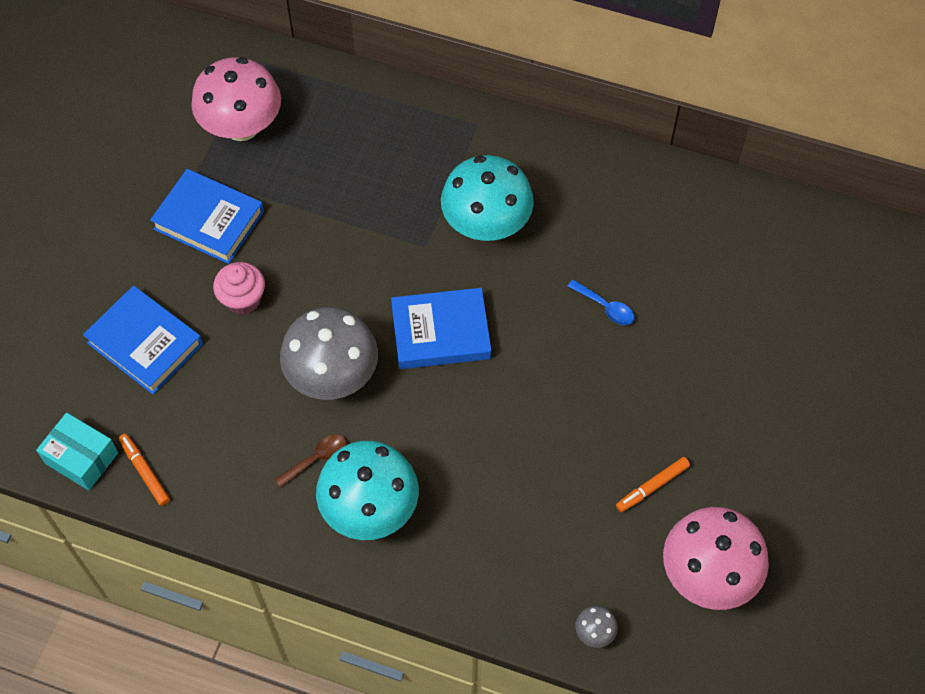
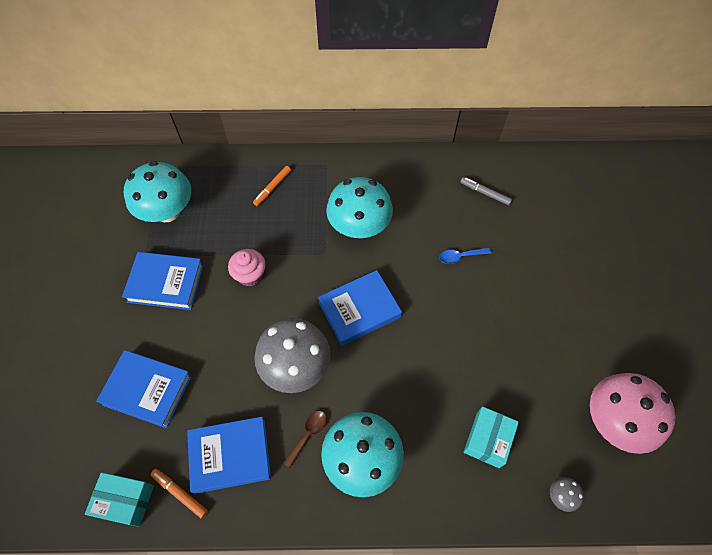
camera: 20 degrees left, 0 degrees up
(216, 450) = (230, 455): none -> blue book
(242, 126) = (167, 211): pink mushroom -> turquoise mushroom
(243, 299) = (210, 332): pink cupcake -> pink cupcake (250, 275)
(534, 540) = (487, 440): none -> turquoise box
(605, 307) = (460, 257): blue spoon -> blue spoon turned 150 degrees clockwise
(652, 487) = (548, 370): orange marker -> orange marker (272, 188)
(681, 232) = (485, 193): none -> grey marker

